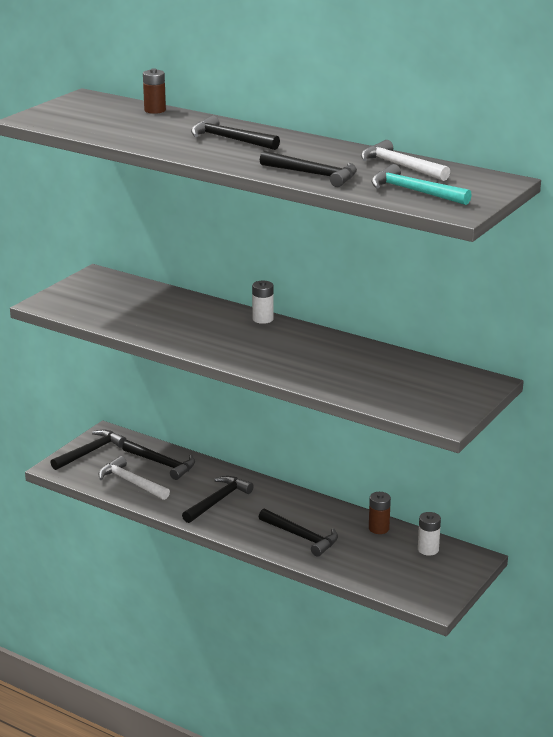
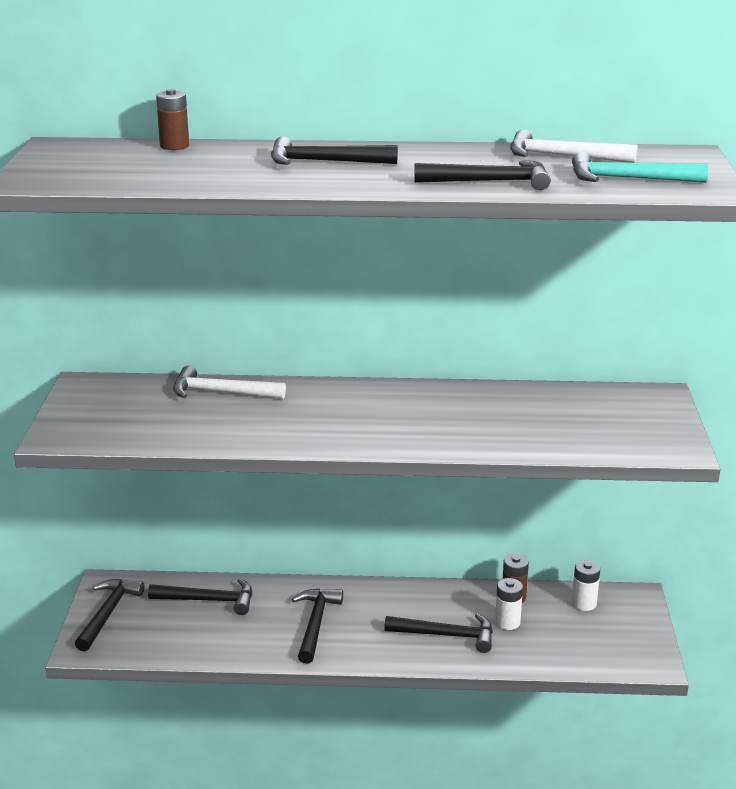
camera: 30 degrees left, 0 degrees up
(131, 482) = (193, 636): white hammer -> white hammer (221, 392)
(263, 319) = (345, 387): white battery -> white battery (507, 622)

